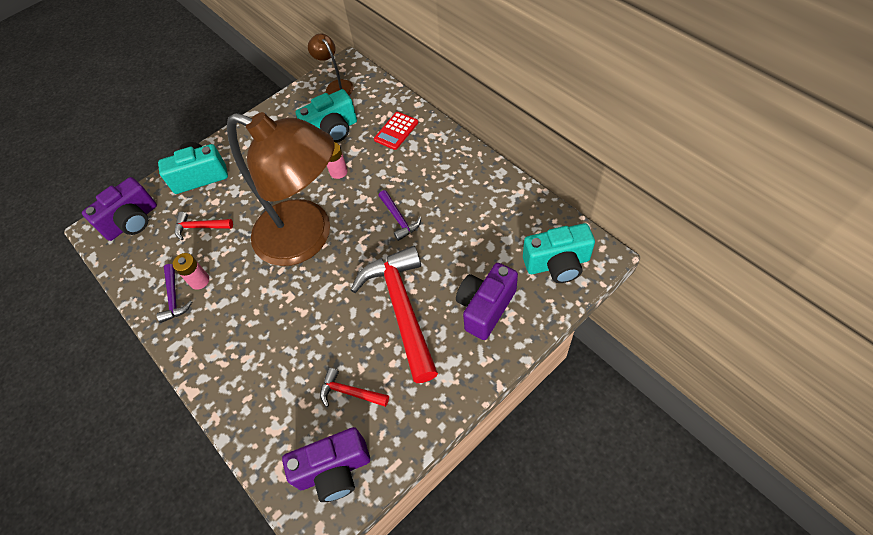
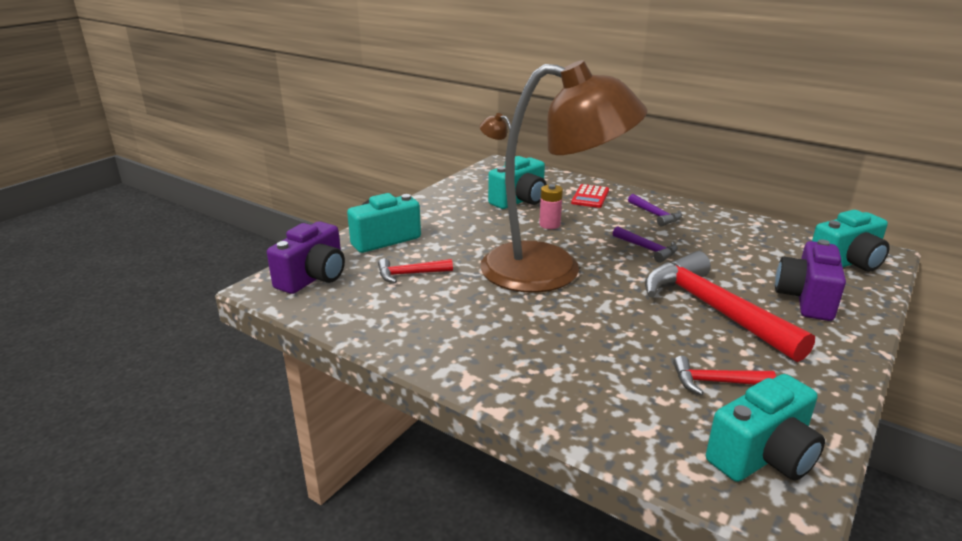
camera: 20 degrees left, 30 degrees down
(174, 298) = (413, 331): purple hammer -> purple hammer (655, 215)
(199, 281) = (438, 314): pink battery -> none
(334, 470) = (763, 456): purple camera -> turquoise camera

